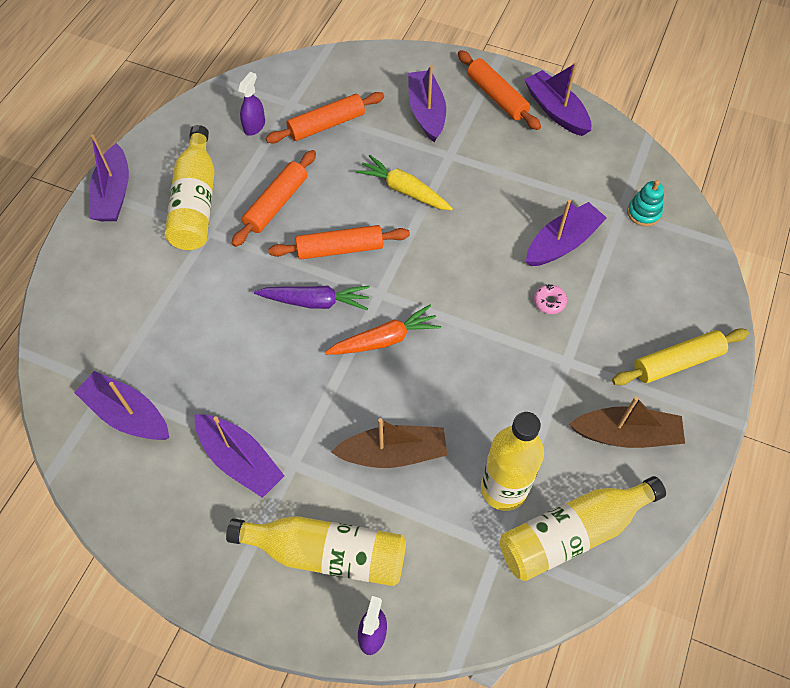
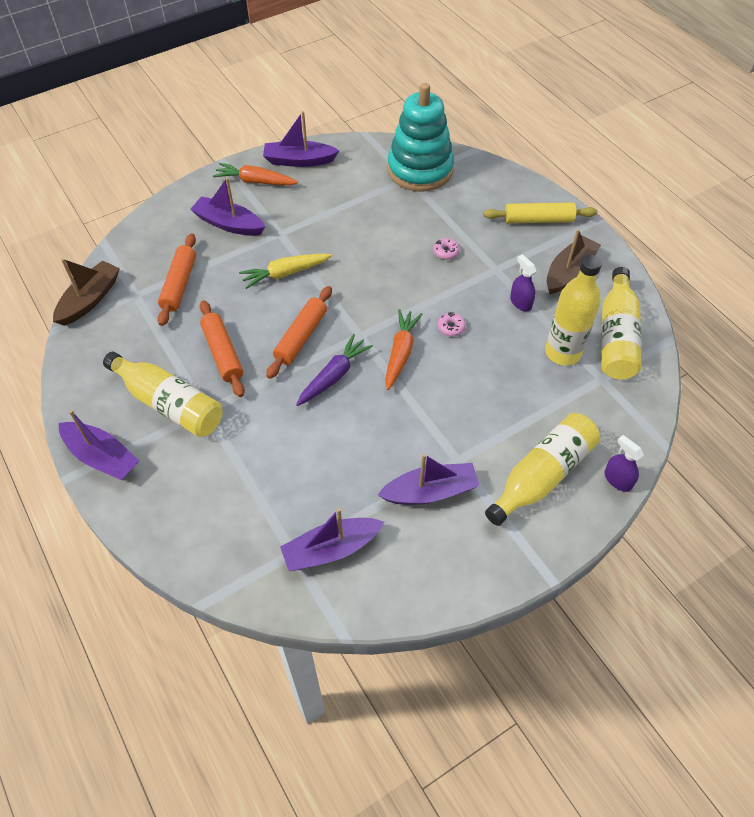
camera: 55 degrees left, 5 degrees down
(254, 126) = (132, 328): purple spray bottle -> purple spray bottle (520, 302)
(393, 453) = (494, 396): brown boat -> brown boat (90, 299)
(452, 364) = (451, 327): none -> pink donut
(496, 97) = (255, 181): orange rolling pin -> orange carrot
(562, 243) = (407, 219): purple boat -> none
(643, 213) = (420, 170): turquoise stacking toy -> turquoise stacking toy, size x2.50
(677, 362) = (538, 220): yellow rolling pin -> yellow rolling pin turned 75 degrees clockwise

